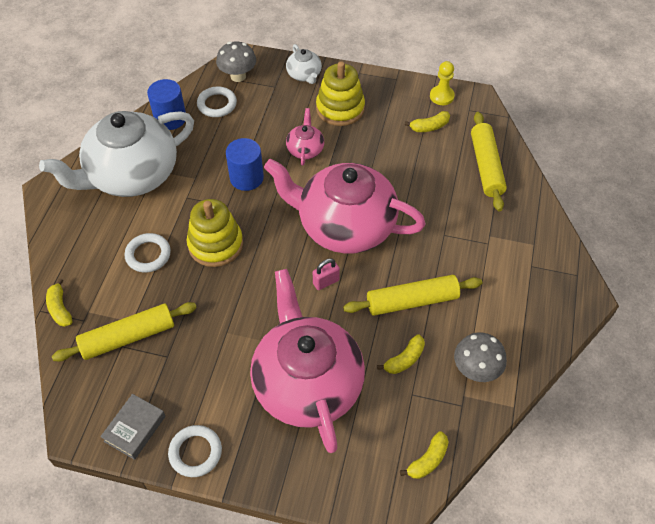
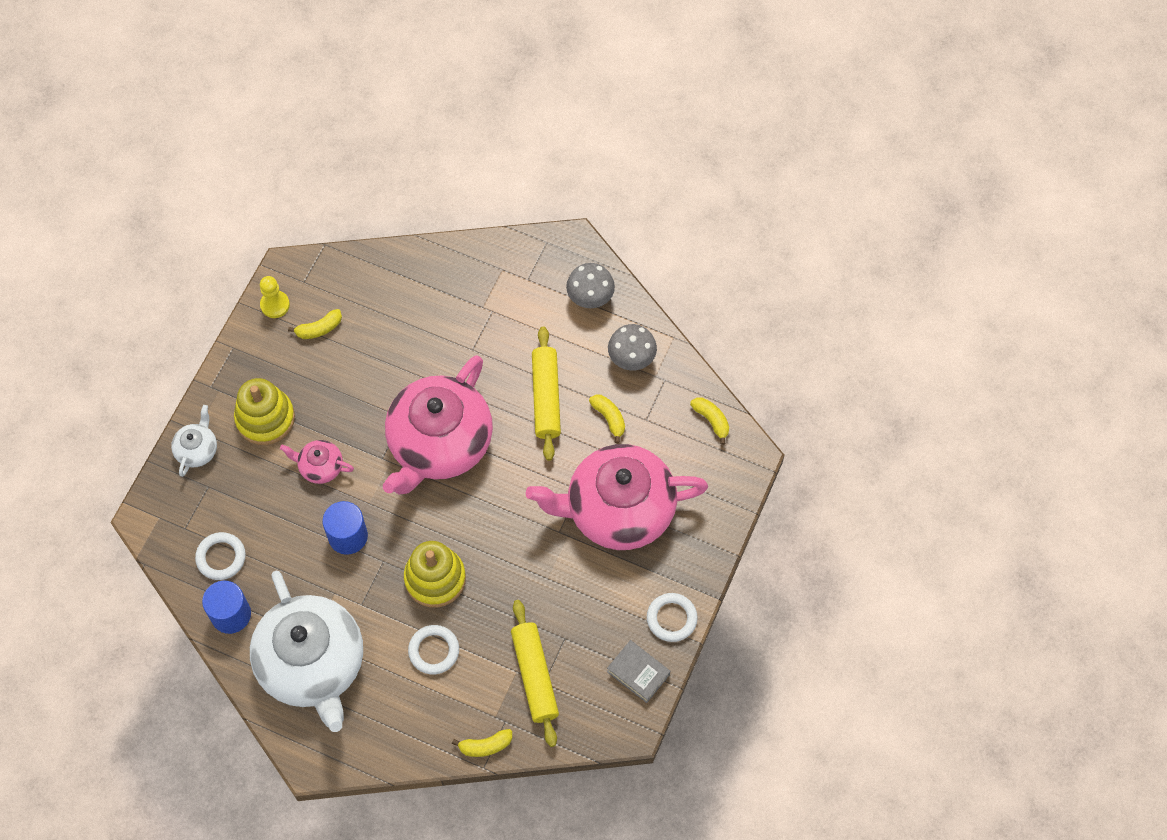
camera: 80 degrees left, 10 degrees up
(238, 76) = (178, 527): grey mushroom -> grey mushroom (590, 298)
(304, 75) = (197, 449): white teapot -> white teapot turned 60 degrees counterclockwise
(326, 282) = (507, 474): pink padlock -> none
(429, 127) = (319, 329): yellow banana -> yellow banana turned 75 degrees clockwise
(486, 166) = (391, 286): yellow rolling pin -> none

